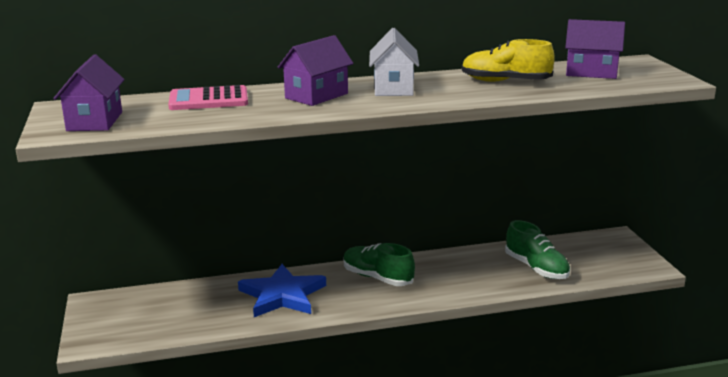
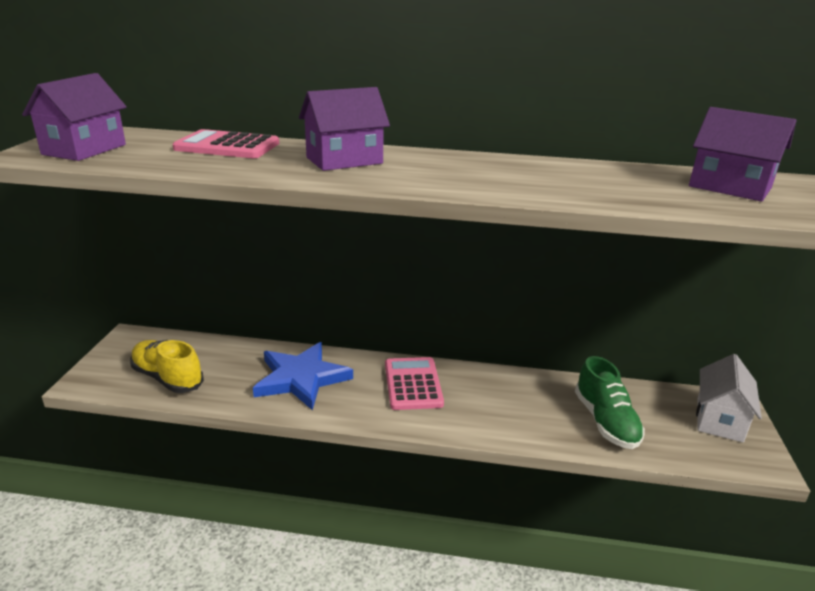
camera: 20 degrees right, 5 degrees up
(377, 278) = (413, 384): green shoe -> pink calculator
(393, 88) = (443, 166): white house -> white house (719, 419)
(505, 81) = (595, 180): yellow shoe -> yellow shoe (168, 378)

